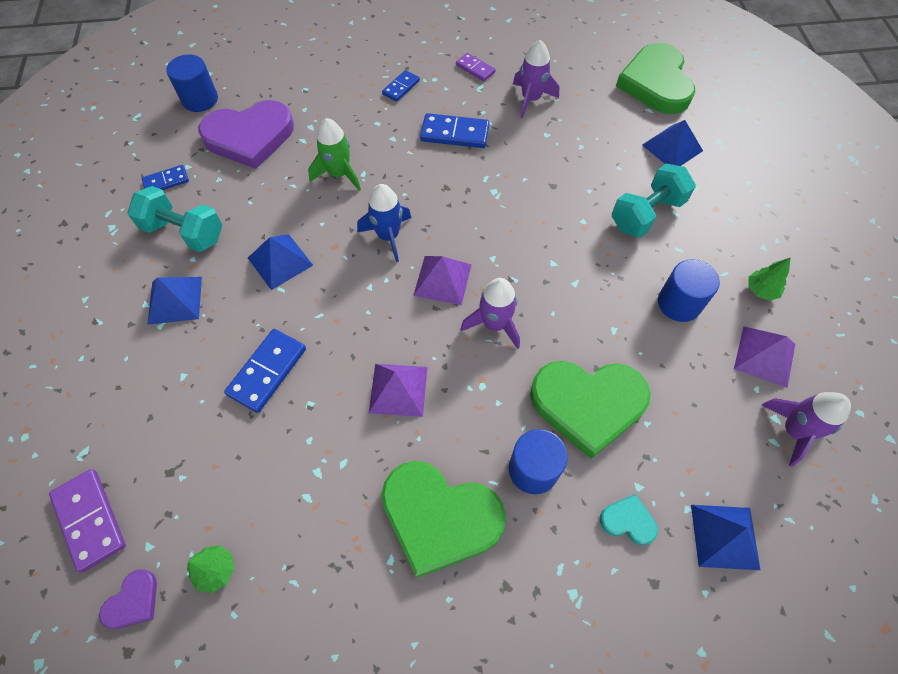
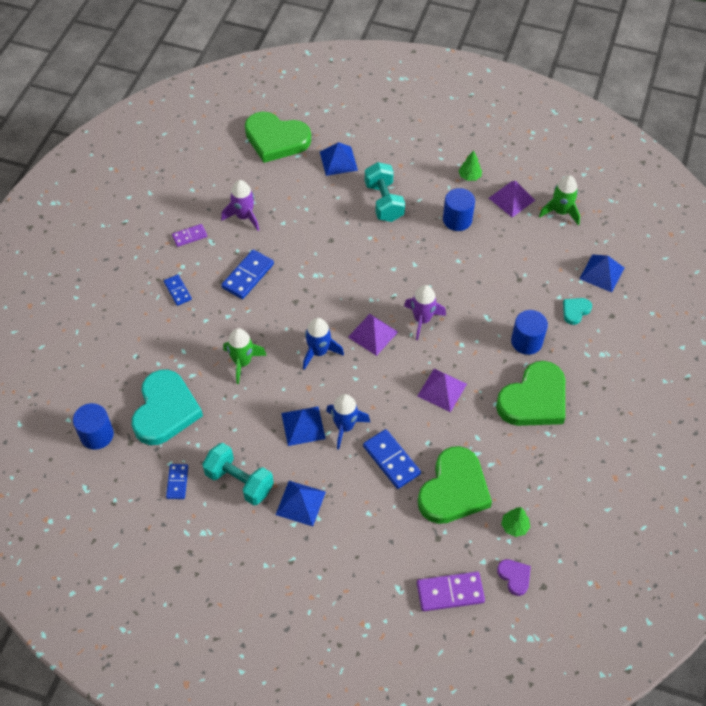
camera: 65 degrees left, 5 degrees down
(184, 232) = (239, 482): turquoise dumbbell -> turquoise dumbbell turned 75 degrees clockwise
(249, 137) = (165, 410): purple heart -> turquoise heart
(295, 303) = (345, 427): none -> blue rocket
(588, 404) = (500, 297): green heart -> green heart (454, 489)
(793, 431) = (560, 212): purple rocket -> green rocket

